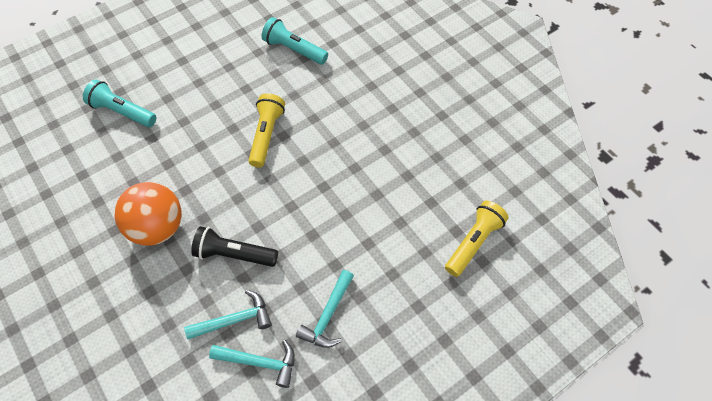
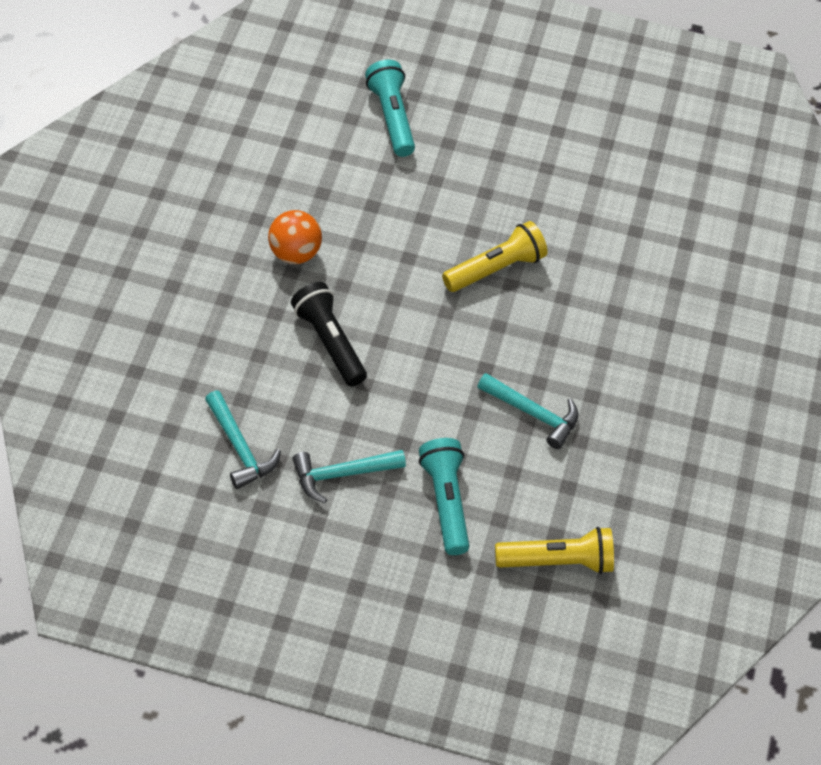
camera: 45 degrees right, 5 degrees down
(157, 227) = (294, 253): orange ball -> orange ball, size x0.65
(234, 320) = (261, 394): turquoise hammer -> turquoise hammer (533, 414)
(294, 50) = (636, 212): turquoise flashlight -> turquoise flashlight (445, 502)

